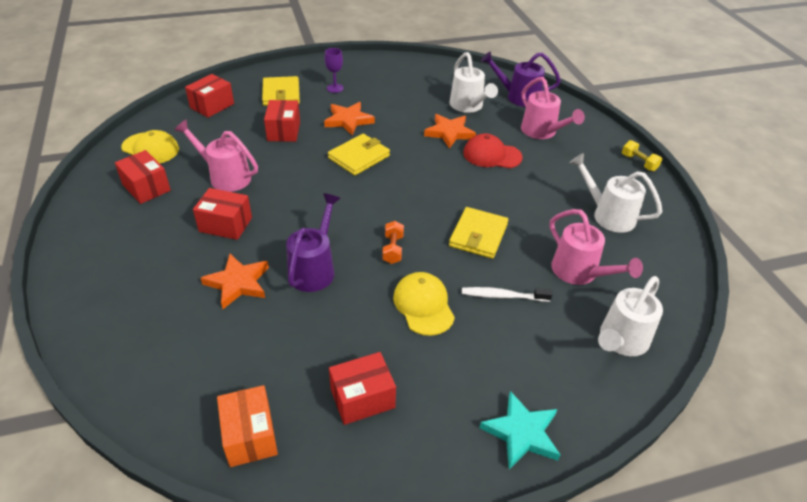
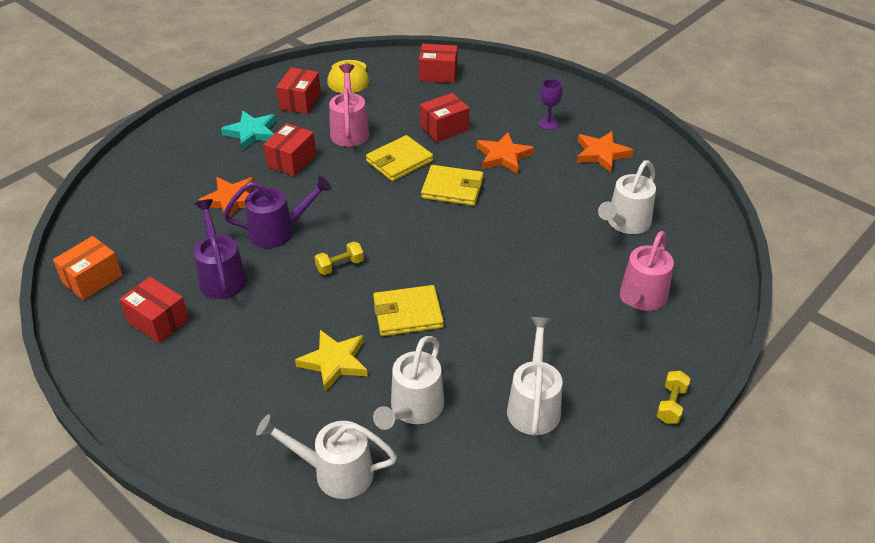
camera: 60 degrees right, 0 degrees up
(225, 224) = (291, 161): red box -> red box turned 45 degrees clockwise
(281, 94) = (500, 99): yellow wallet -> yellow wallet (399, 161)
(393, 249) = (340, 266): orange dumbbell -> yellow dumbbell
(423, 305) = (283, 314): yellow cap -> none
(449, 133) = (558, 229): orange star -> orange star (601, 154)
(492, 155) = (551, 275): red cap -> none
(502, 296) = (334, 362): white toothbrush -> yellow star
(518, 97) = (693, 254): purple watering can -> purple watering can (221, 276)
(521, 433) = (176, 432): turquoise star -> turquoise star (251, 133)
(579, 273) = (413, 409): pink watering can -> white watering can

